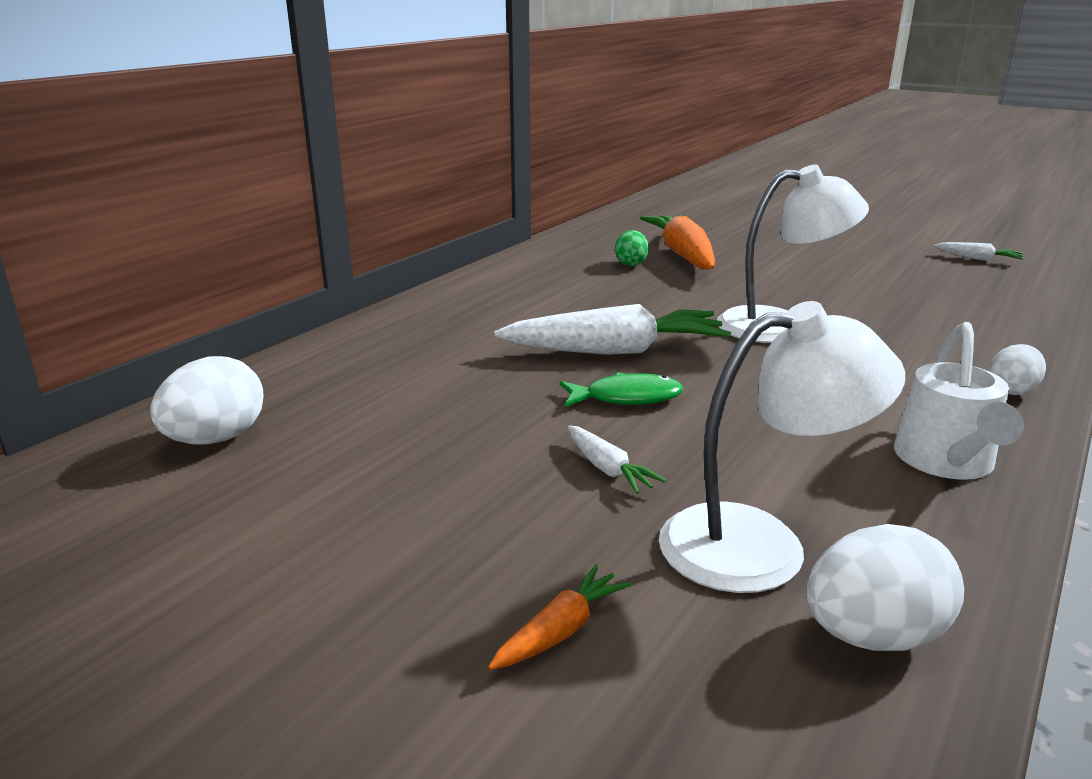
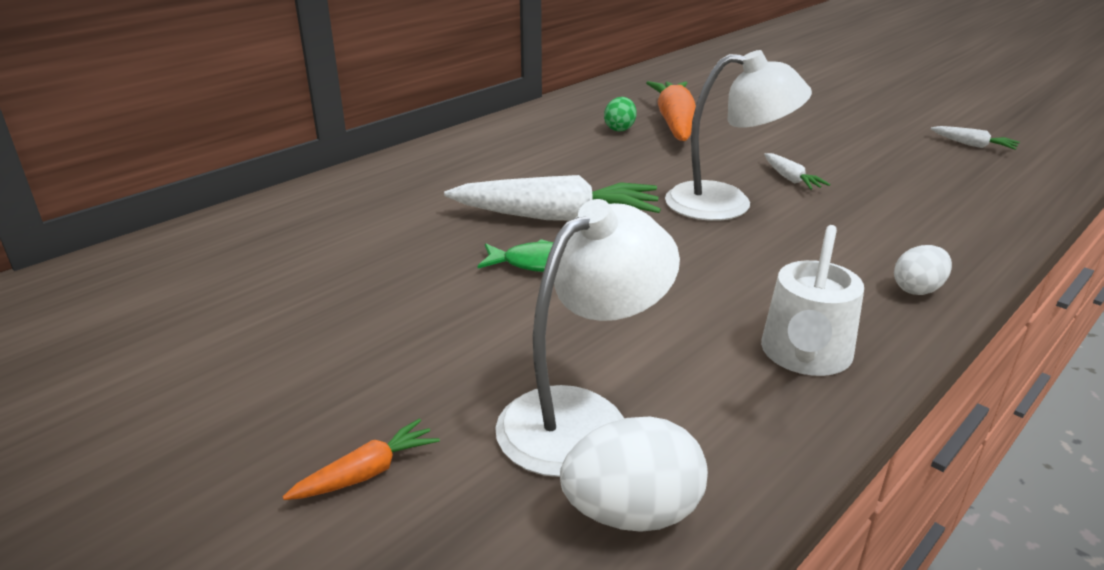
camera: 10 degrees right, 5 degrees up
(216, 439) = (177, 271): white egg -> none
(608, 469) = (486, 331): white carrot -> white carrot (791, 179)
(761, 544) = (582, 417): white lamp -> white lamp turned 45 degrees counterclockwise

